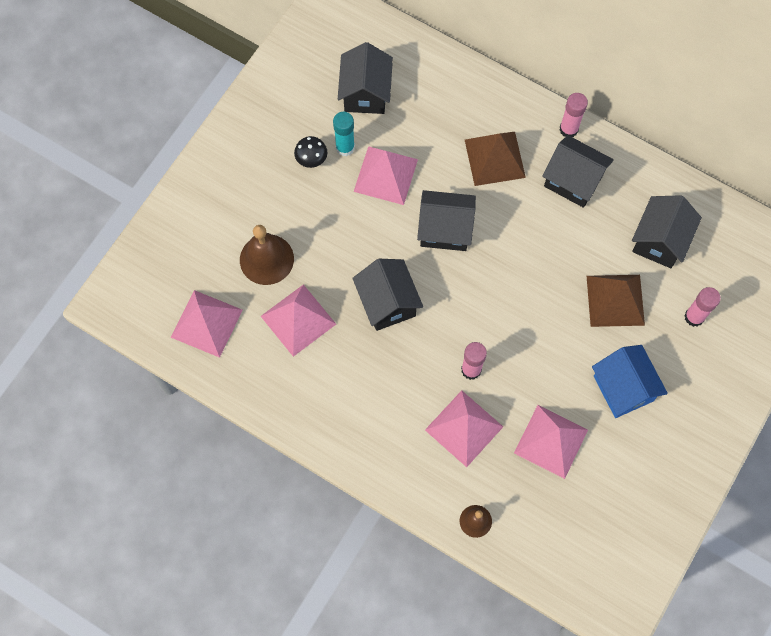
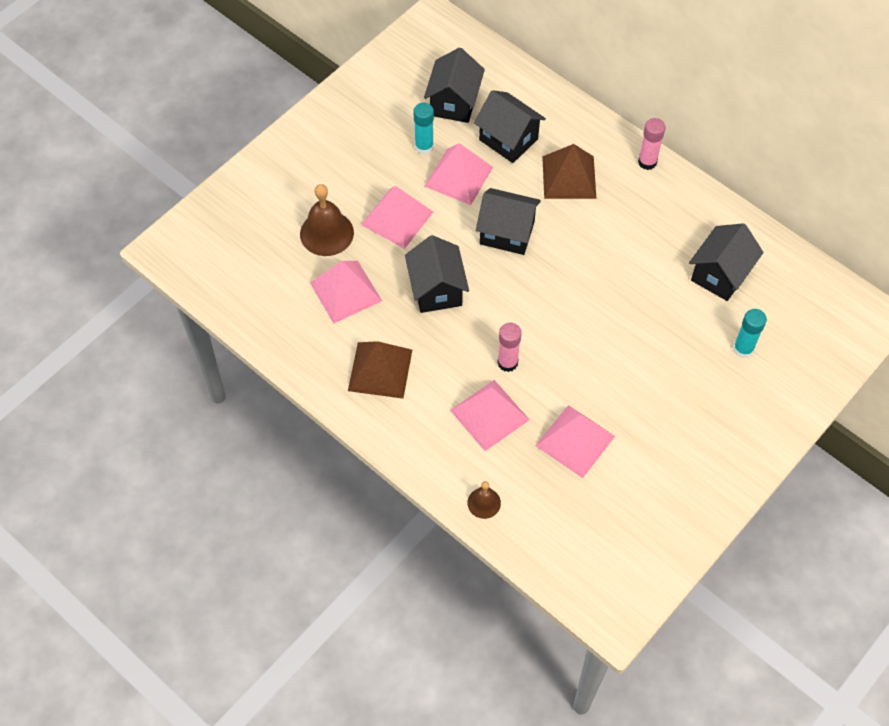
camera: 10 degrees right, 10 degrees down
(206, 323) = (255, 281): pink pyramid -> pink pyramid (397, 218)
(311, 159) = (389, 152): black mushroom -> none
(573, 181) = (643, 208): black house -> black house (508, 139)
(615, 300) = (665, 321): brown pyramid -> brown pyramid (380, 370)
(623, 388) = (658, 403): blue house -> none
(694, 317) = (743, 349): pink glue stick -> turquoise glue stick

